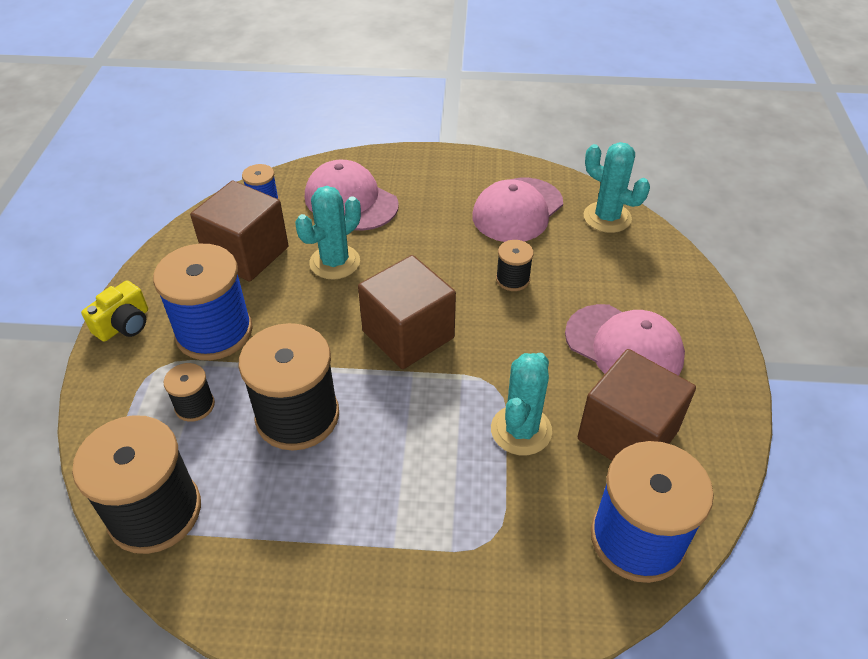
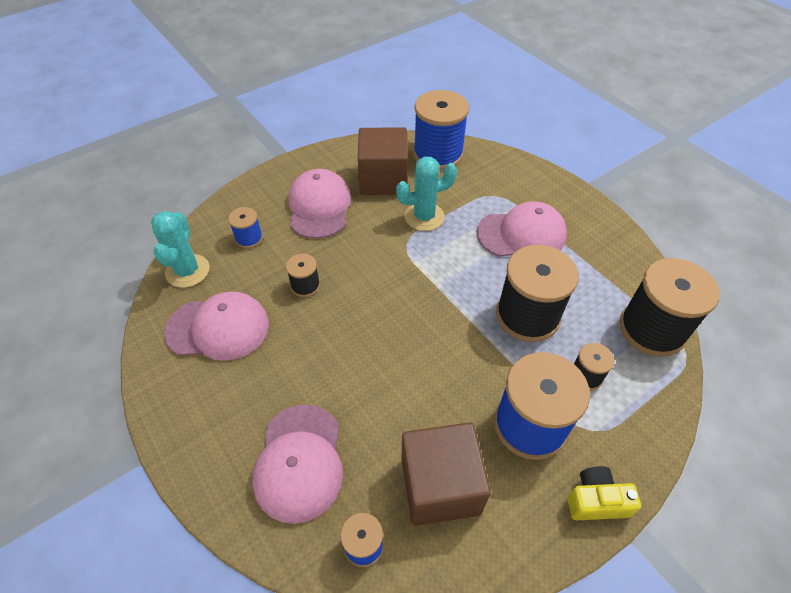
camera: 130 degrees left, 5 degrees up
(335, 262) = (387, 406): turquoise cactus -> none
(398, 508) = (521, 234): none -> pink cap
(408, 334) = (410, 307): brown cube -> none
(618, 271) = (249, 238): none -> blue spool

